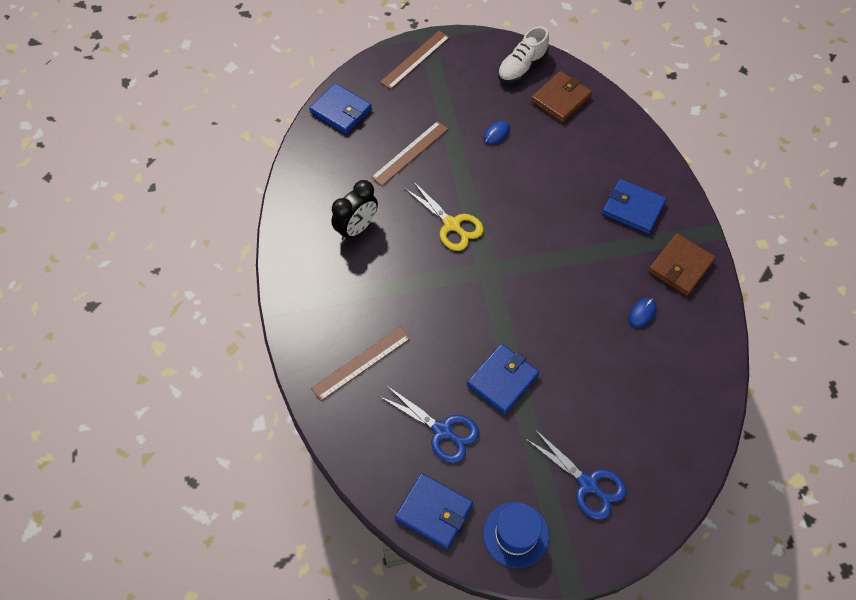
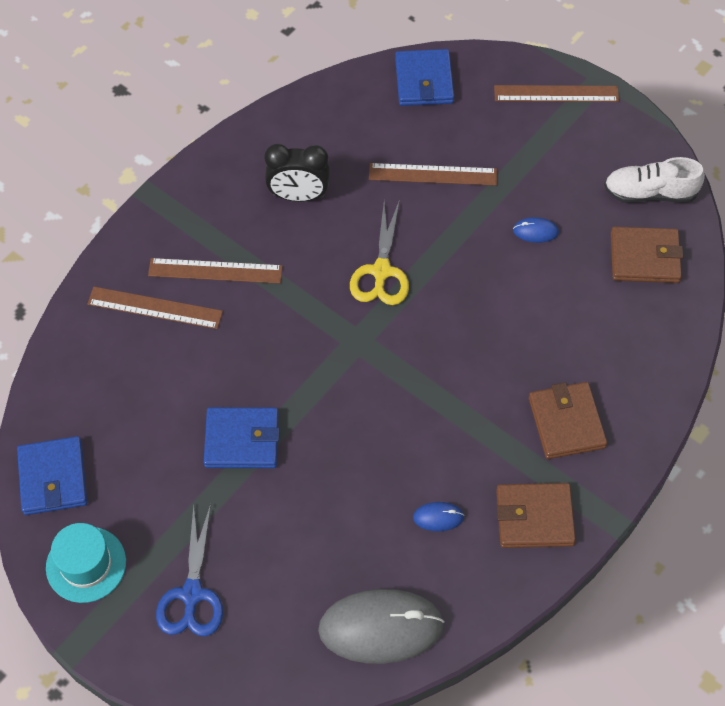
camera: 50 degrees right, 0 degrees up
(366, 310) = (215, 271): none -> brown ruler
(442, 431) = (142, 426): blue scissors -> none
(516, 534) = (86, 564): blue hat -> turquoise hat
(633, 208) = (566, 422): blue wallet -> brown wallet
(691, 394) = (381, 627): none -> grey mouse

